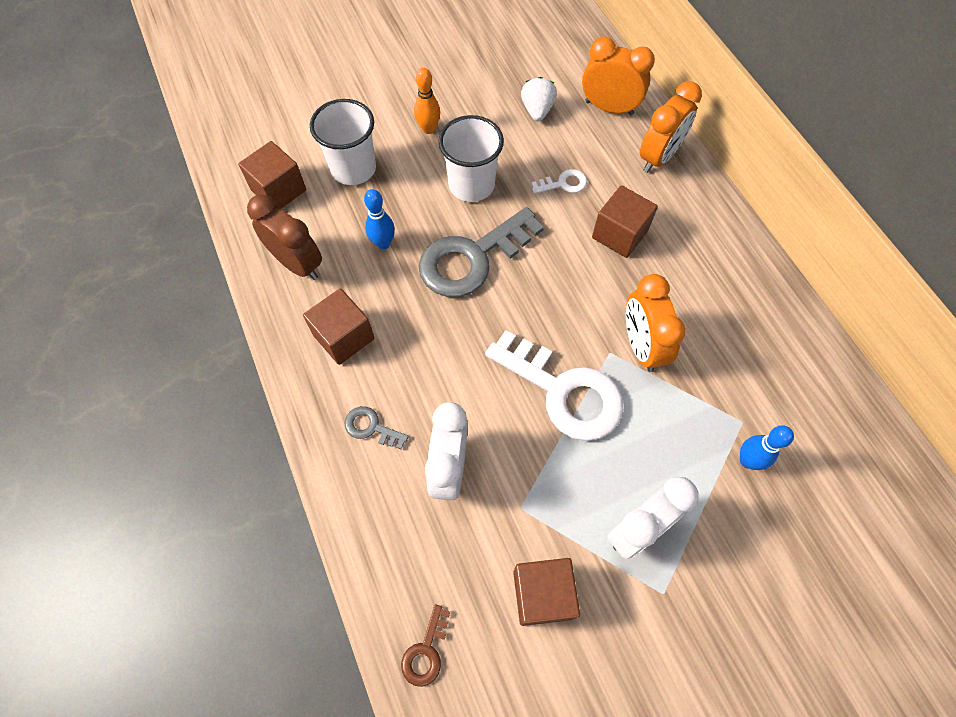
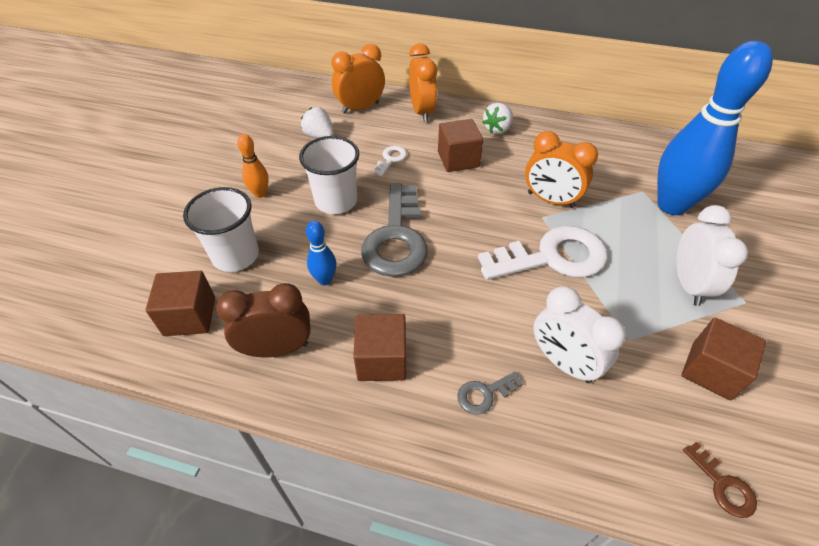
camera: 50 degrees left, 15 degrees down
(702, 236) = (497, 129): none -> white strawberry
(747, 460) = (671, 205): blue bowling pin -> blue bowling pin, size x2.33

